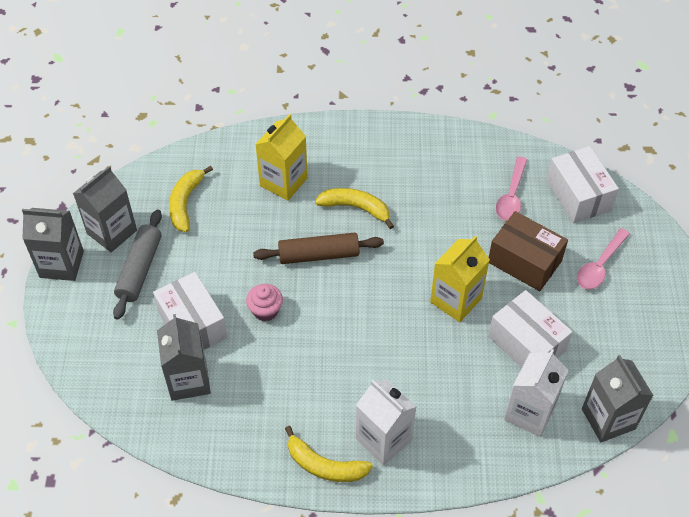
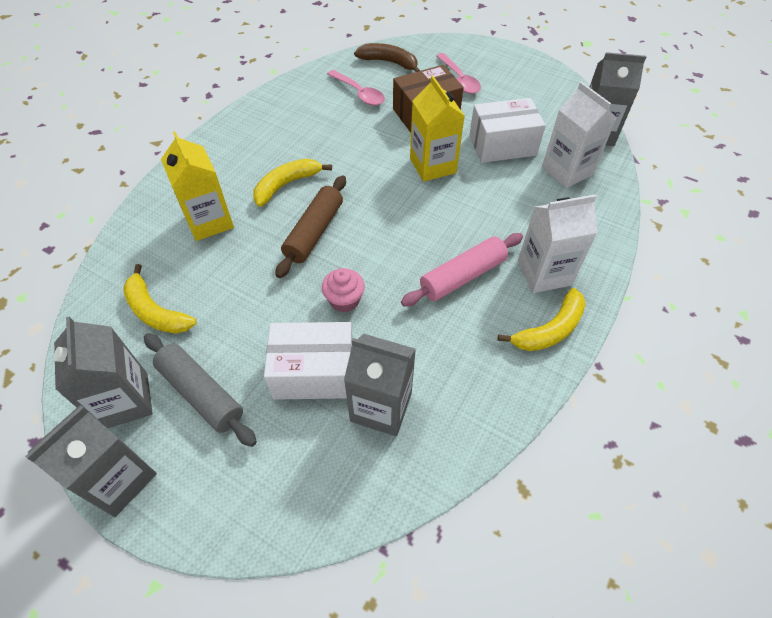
camera: 60 degrees left, 0 degrees up
(340, 380) = (463, 276): none -> pink rolling pin
(578, 195) = (389, 62): white box -> brown banana

